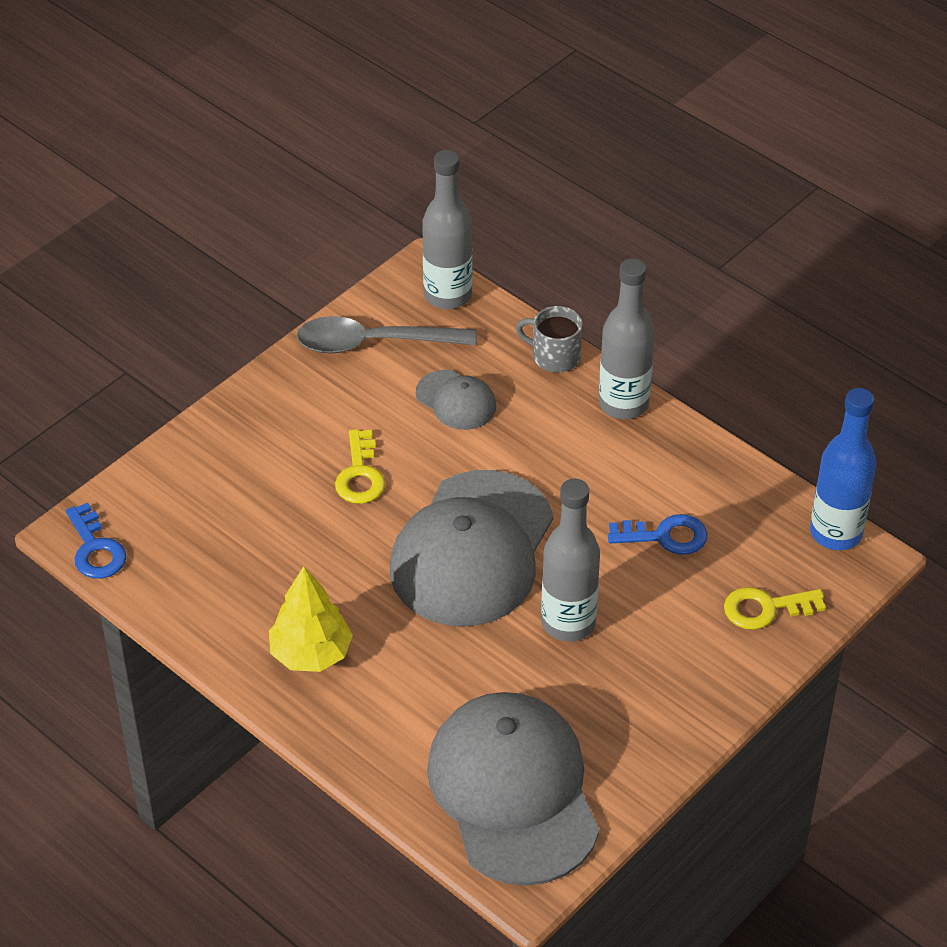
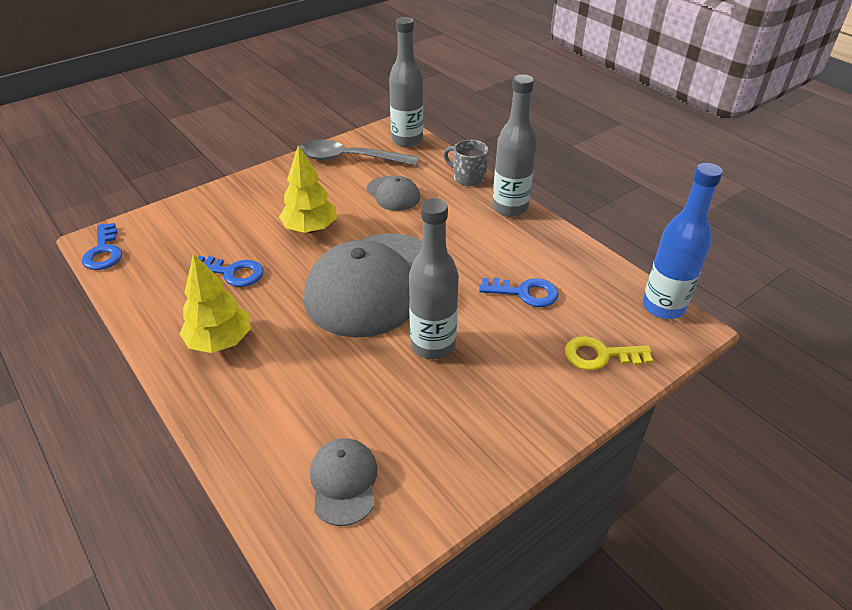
camera: 10 degrees right, 5 degrees down
(285, 557) = (233, 273): none -> blue key
(360, 475) = (310, 228): yellow key -> yellow tree
(513, 791) = (344, 482): grey cap -> grey cap, size x0.46

